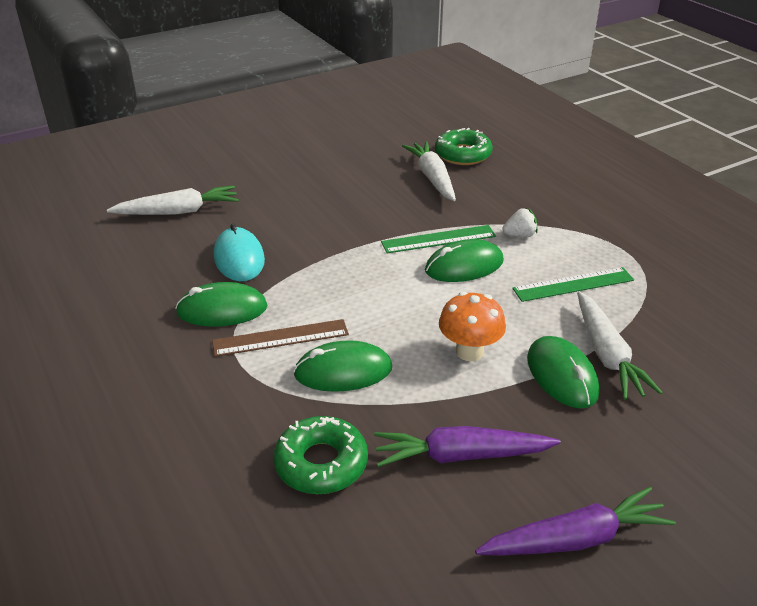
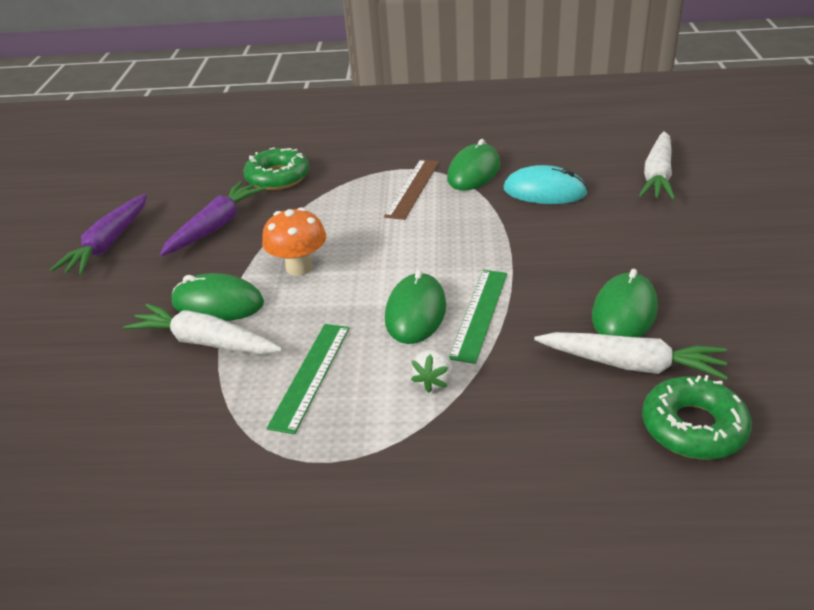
camera: 125 degrees right, 0 degrees up
(343, 371) = (346, 204): green mouse -> green mouse (624, 312)

